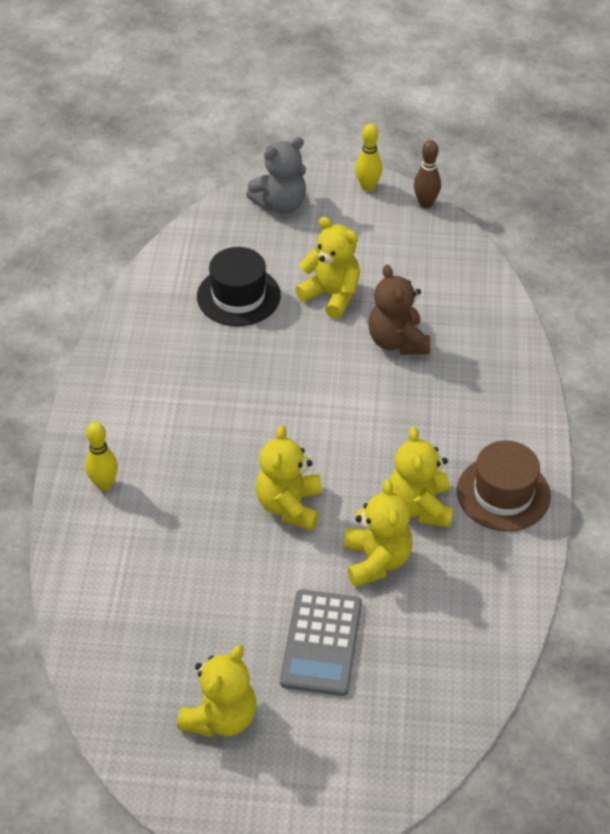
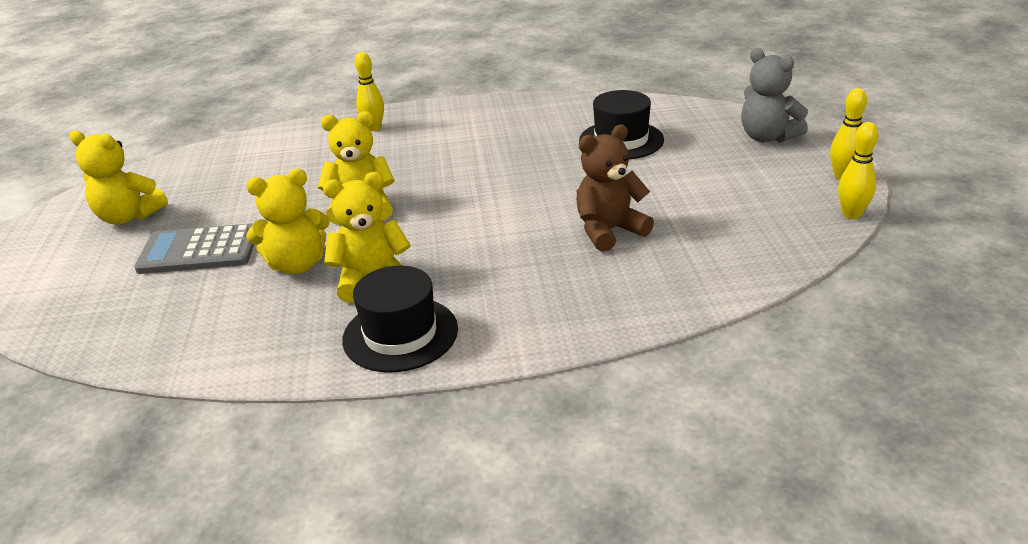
camera: 80 degrees right, 15 degrees down
(331, 295) = (654, 184): yellow teddy bear -> none
(425, 203) = (851, 214): brown bowling pin -> yellow bowling pin
(503, 493) = (400, 334): brown hat -> black hat

